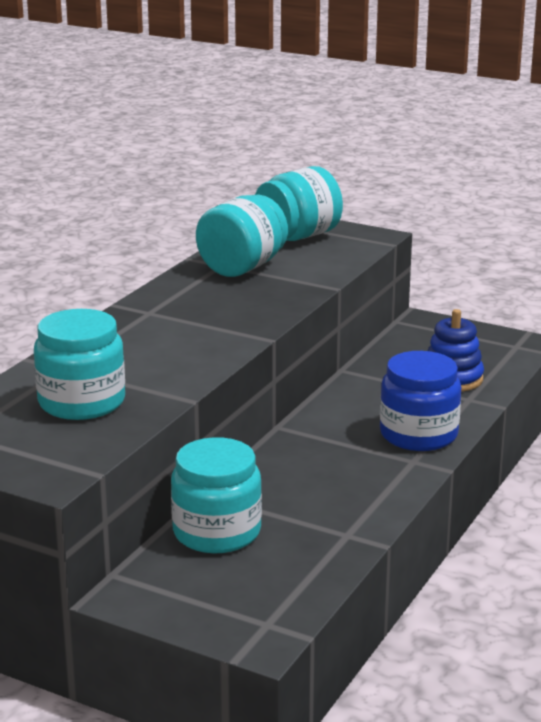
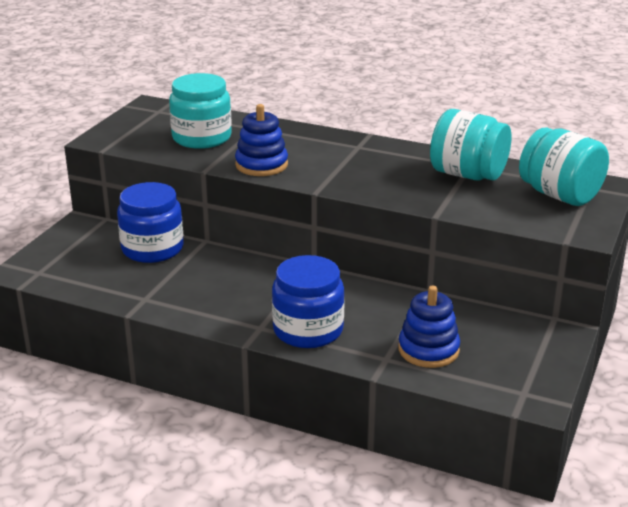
camera: 85 degrees right, 5 degrees up
(185, 366) = (261, 165): none -> blue stacking toy
(217, 532) = (152, 249): turquoise jar -> blue jar

